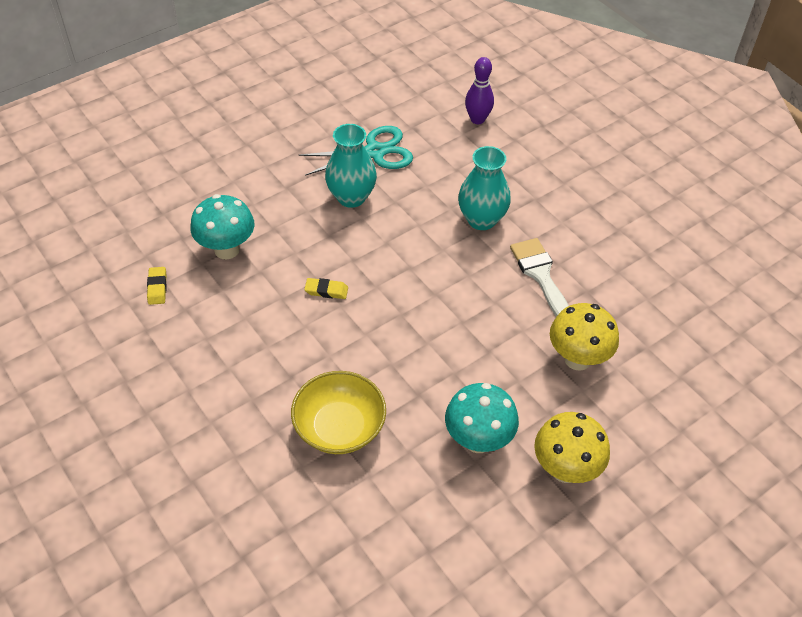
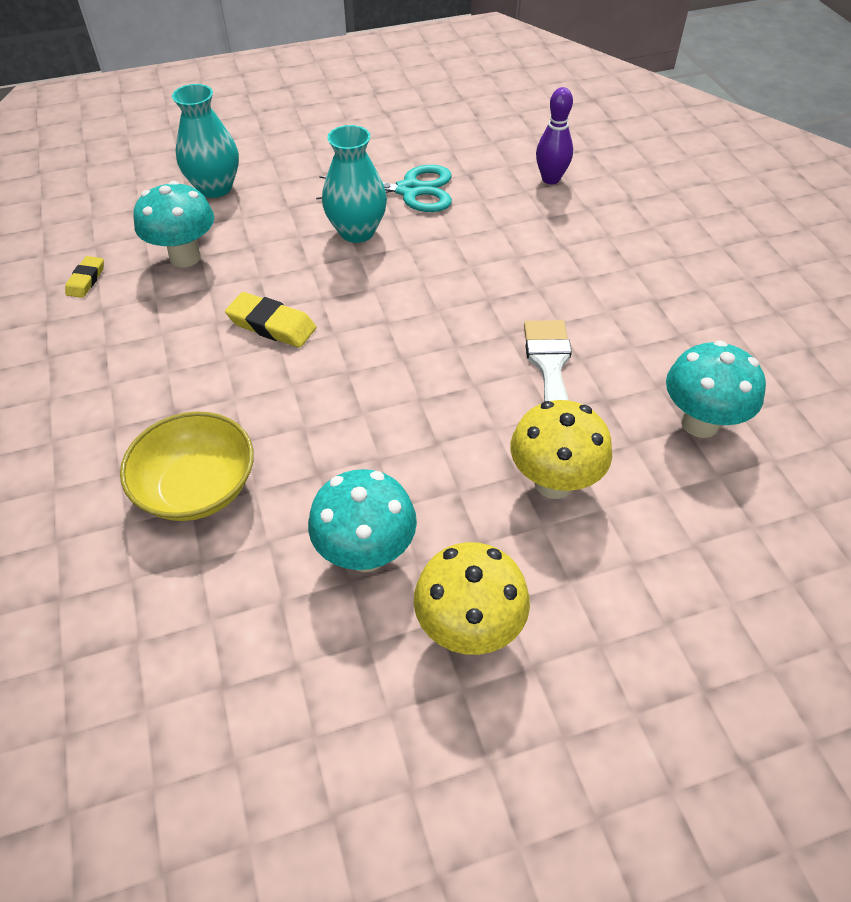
camera: 20 degrees right, 0 degrees up
(326, 291) = (272, 325): yellow eraser -> yellow eraser, size x1.61
(481, 219) = (503, 286): turquoise vase -> turquoise vase (215, 188)
(654, 292) = (700, 423): none -> turquoise mushroom

